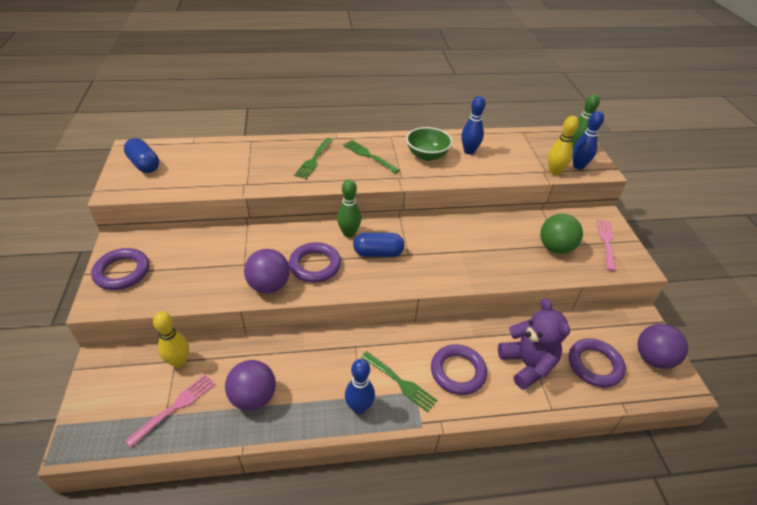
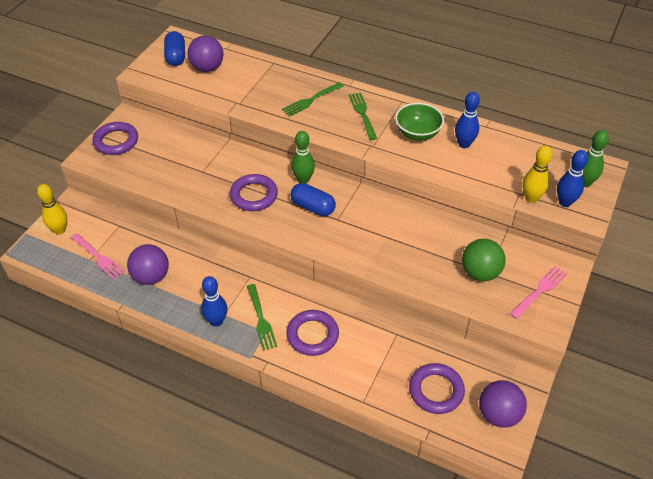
camera: 35 degrees right, 5 degrees up
(175, 407) = (98, 257): pink fork -> pink fork turned 60 degrees clockwise
(179, 362) = (121, 227): yellow bowling pin -> yellow bowling pin (60, 230)
(269, 285) = (207, 196): purple ball -> purple ball (207, 68)
(527, 364) = (375, 359): purple teddy bear -> none

